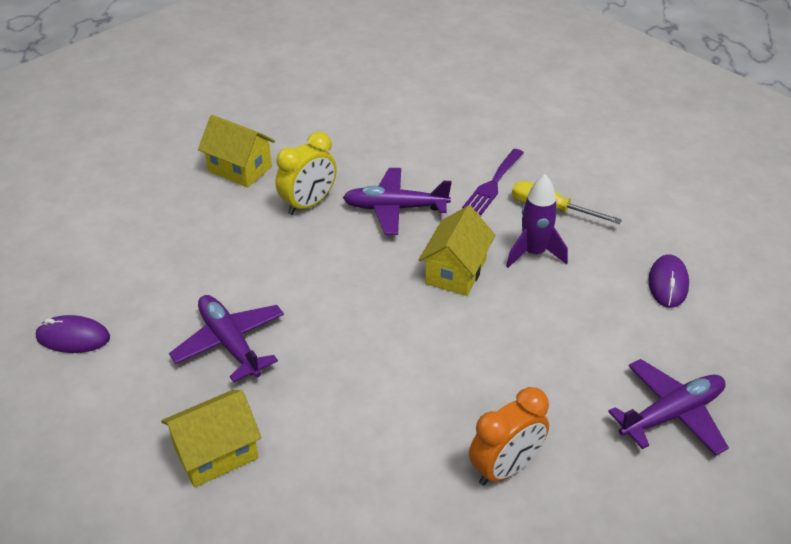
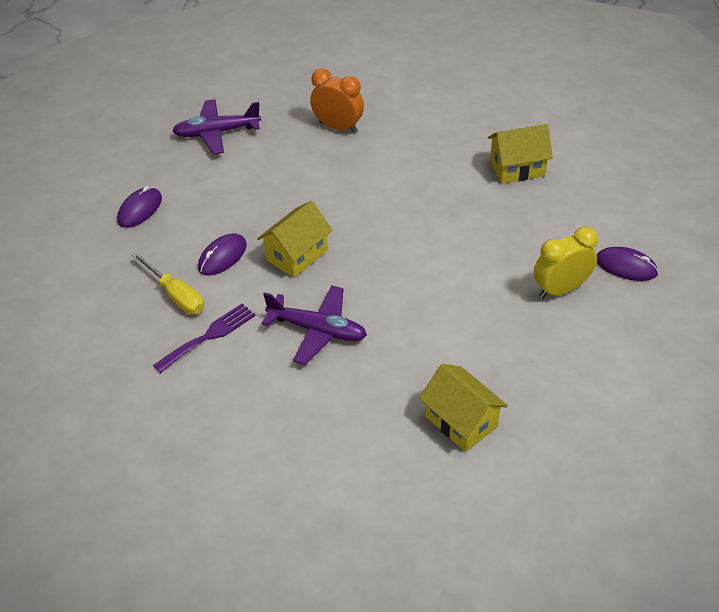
camera: 160 degrees left, 5 degrees up
(230, 343) = (498, 236): purple plane -> none
(308, 204) = (399, 355): yellow clock -> yellow clock (560, 289)
(505, 468) = (338, 127): orange clock -> orange clock turned 45 degrees clockwise
(533, 253) = (222, 257): purple rocket -> purple mouse

